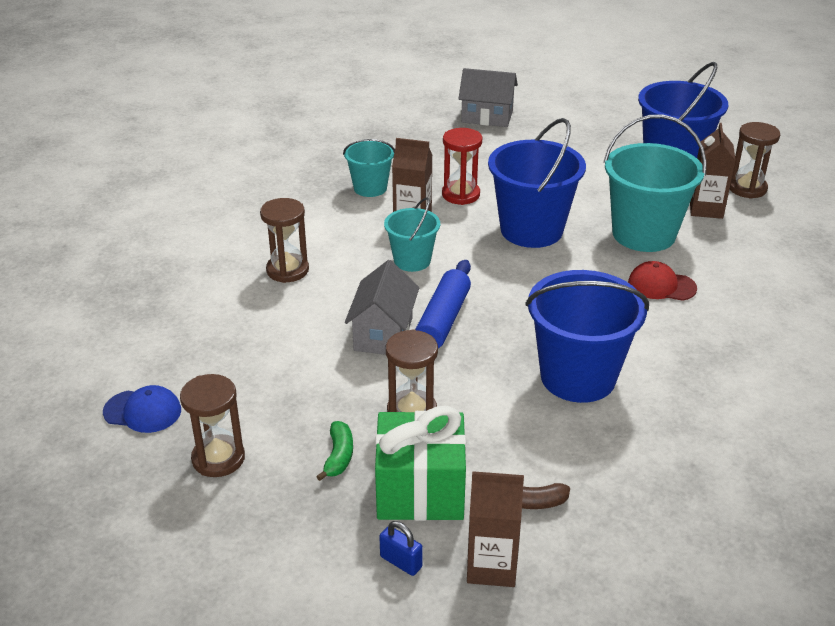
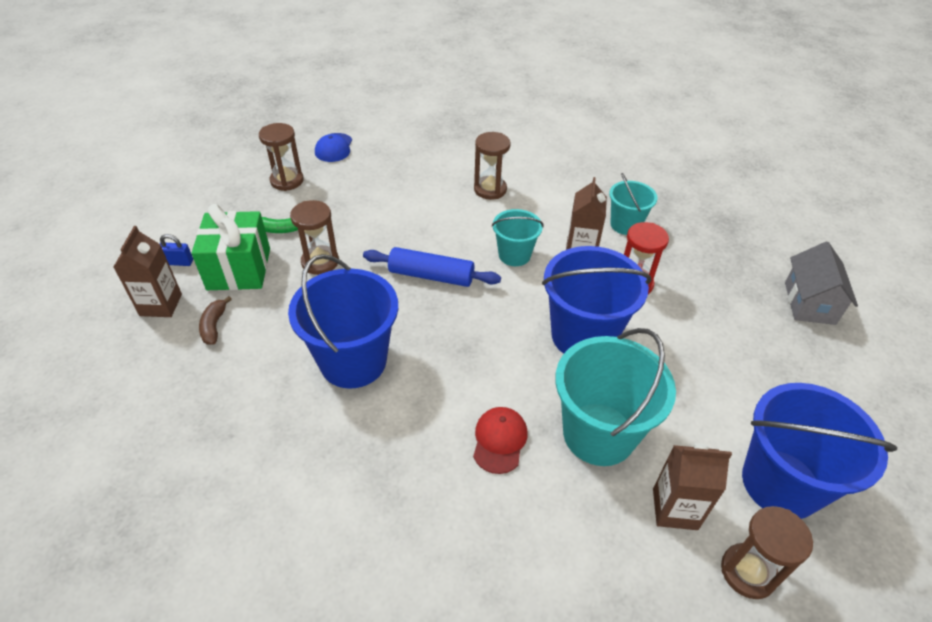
camera: 85 degrees right, 10 degrees up
(383, 334) = (412, 243): grey house -> none
(401, 562) = (178, 262): blue padlock -> blue padlock turned 60 degrees clockwise

